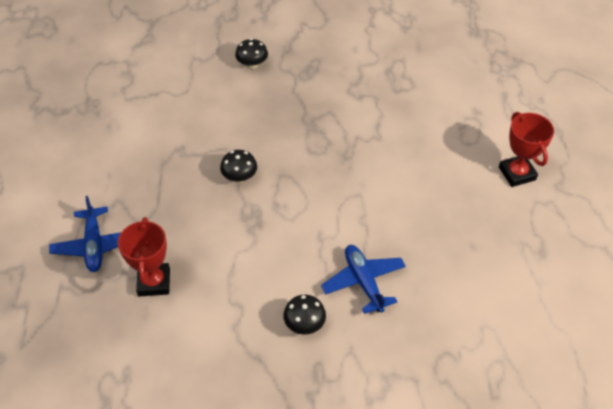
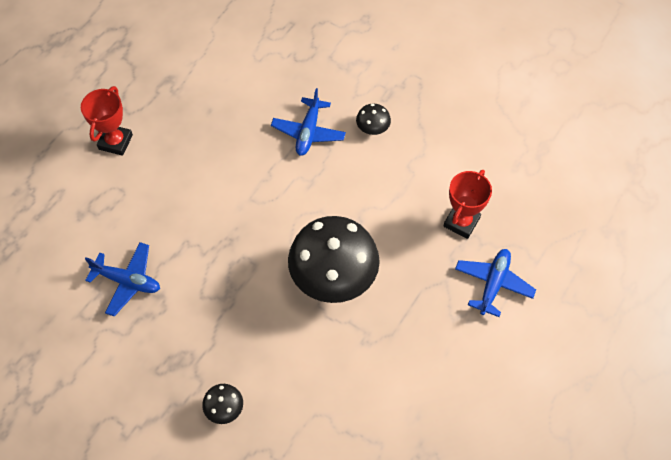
camera: 145 degrees left, 10 degrees up
(239, 177) = (333, 276): black mushroom -> black mushroom, size x2.35
(392, 93) = (128, 281): none -> blue plane

